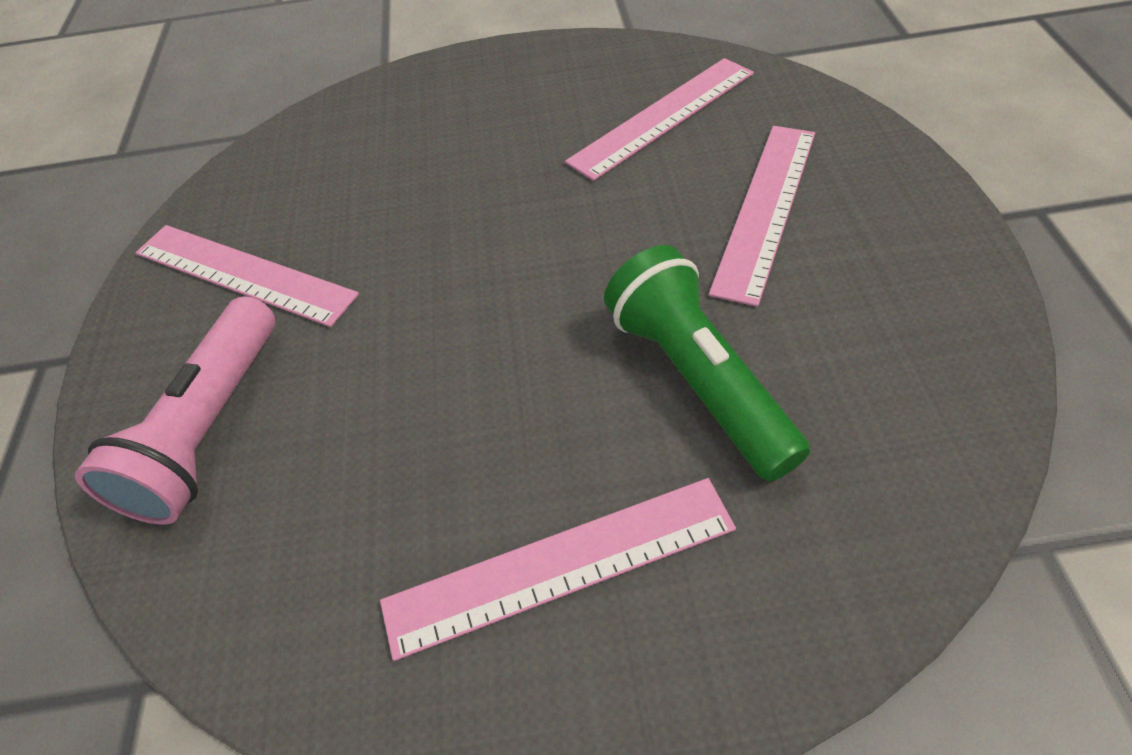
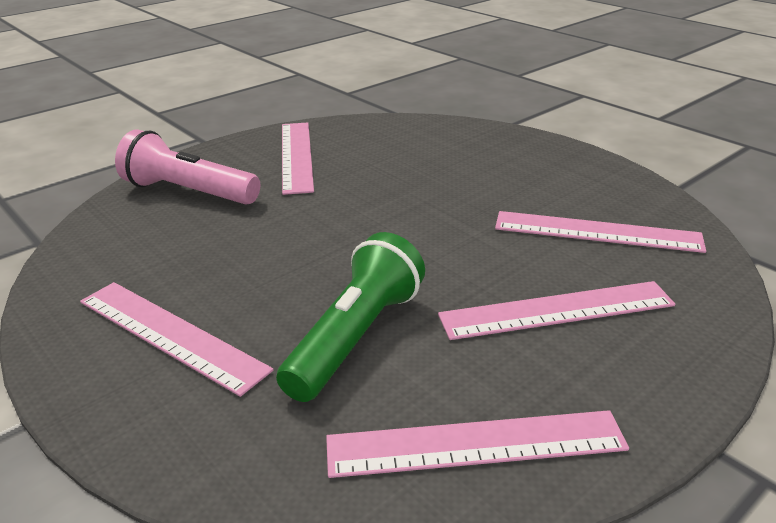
camera: 50 degrees right, 20 degrees down
(209, 429) = (188, 192): pink flashlight -> pink flashlight turned 45 degrees clockwise
(921, 360) = (475, 444): none -> pink ruler

